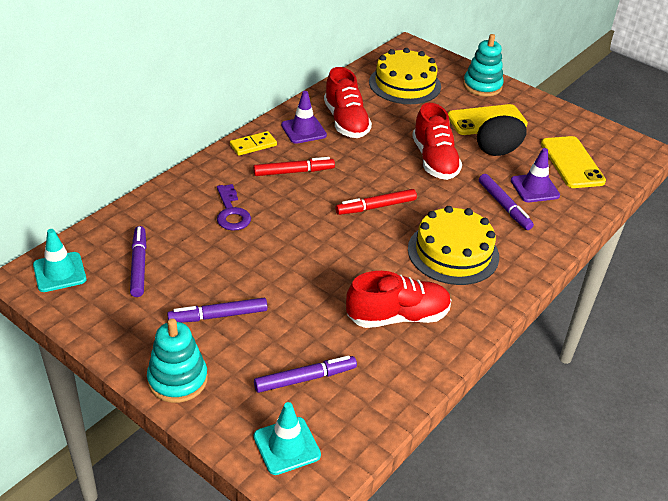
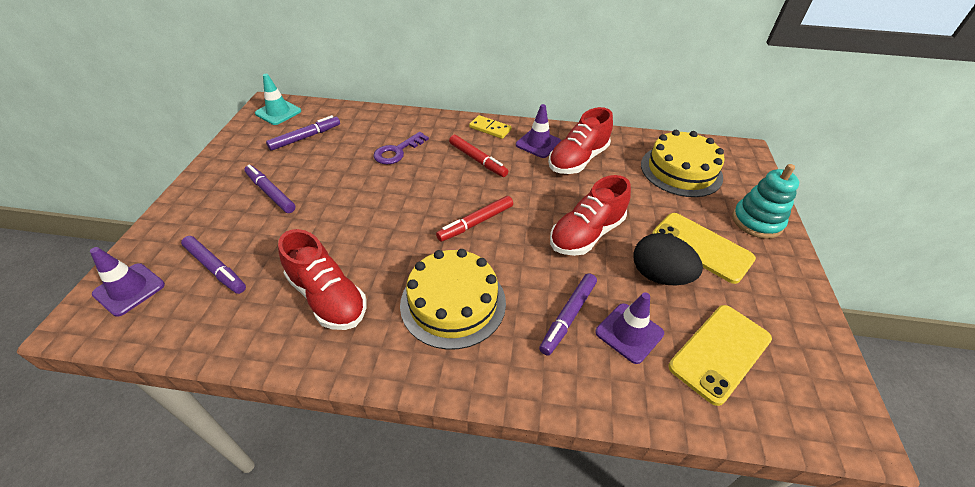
camera: 60 degrees right, 5 degrees up
(177, 379) = (190, 202): turquoise stacking toy -> none
(287, 446) = (129, 289): turquoise traffic cone -> purple traffic cone
(376, 207) = (476, 223): red marker -> red marker turned 75 degrees counterclockwise

